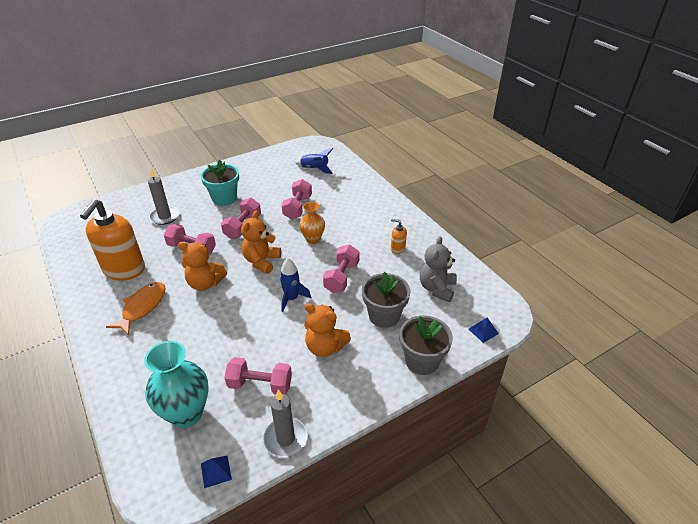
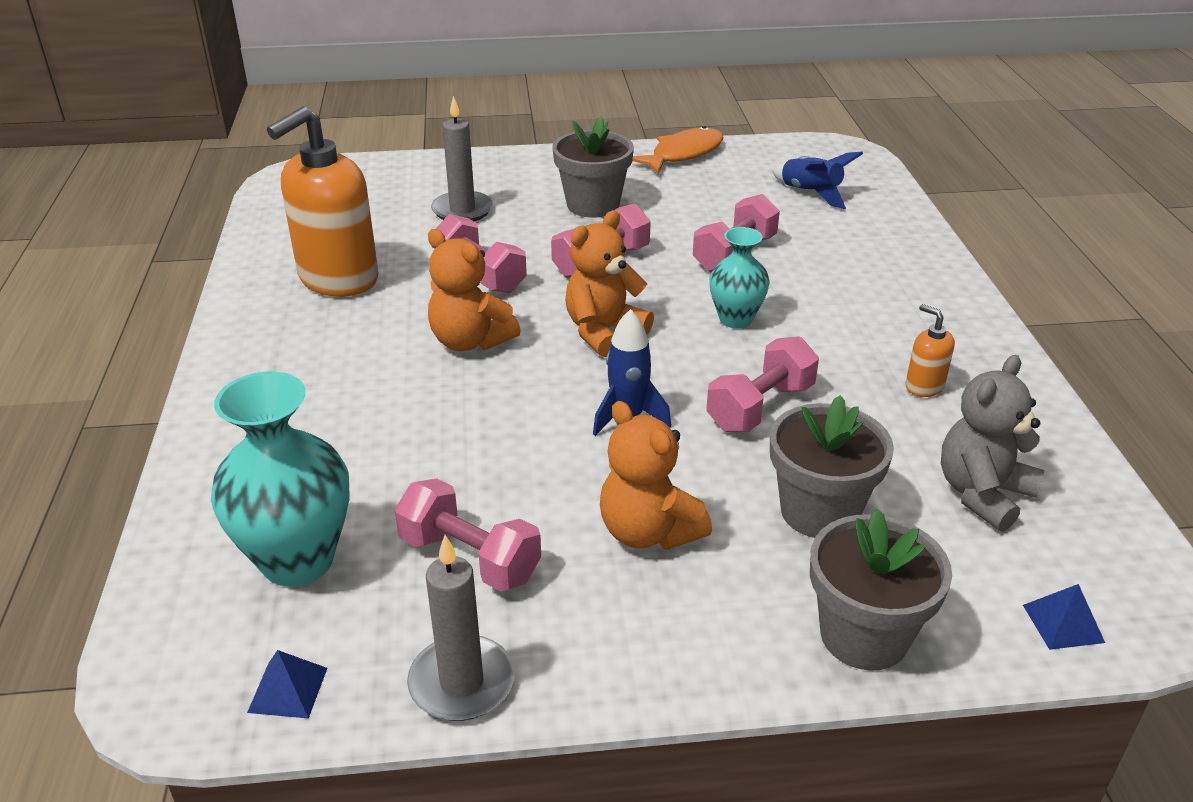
camera: 25 degrees right, 5 degrees down
(142, 307) = (332, 350): orange fish -> orange fish (683, 154)
(224, 198) = (593, 205): turquoise flower pot -> grey flower pot
(313, 239) = (735, 319): orange vase -> turquoise vase

